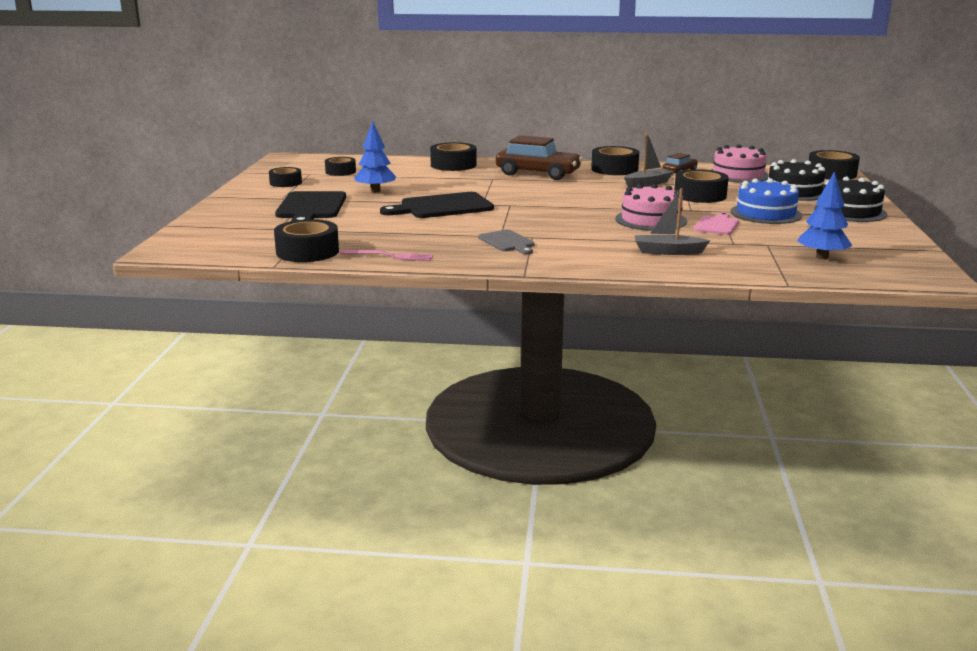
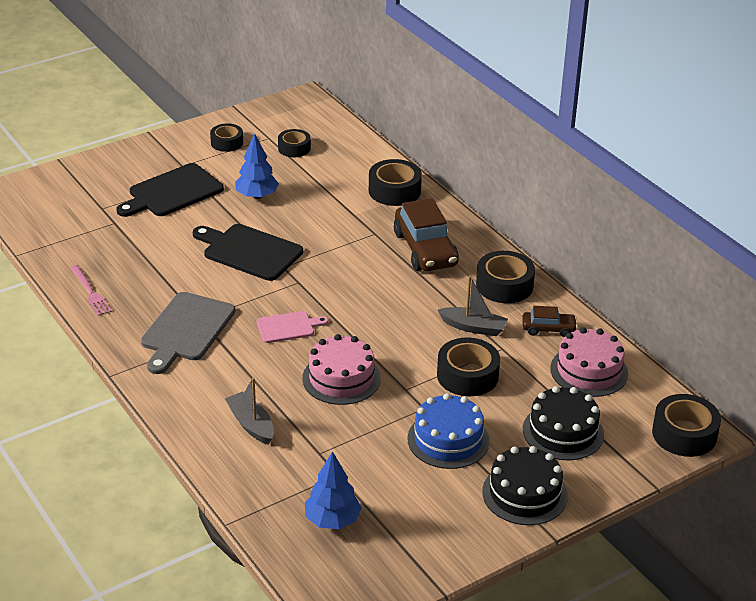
camera: 50 degrees right, 15 degrees up
(307, 252) = (62, 251): black tape -> none
(507, 242) = (186, 330): grey cutting board -> grey cutting board, size x1.73
(717, 225) = (370, 423): pink cutting board -> pink cutting board (288, 327)

